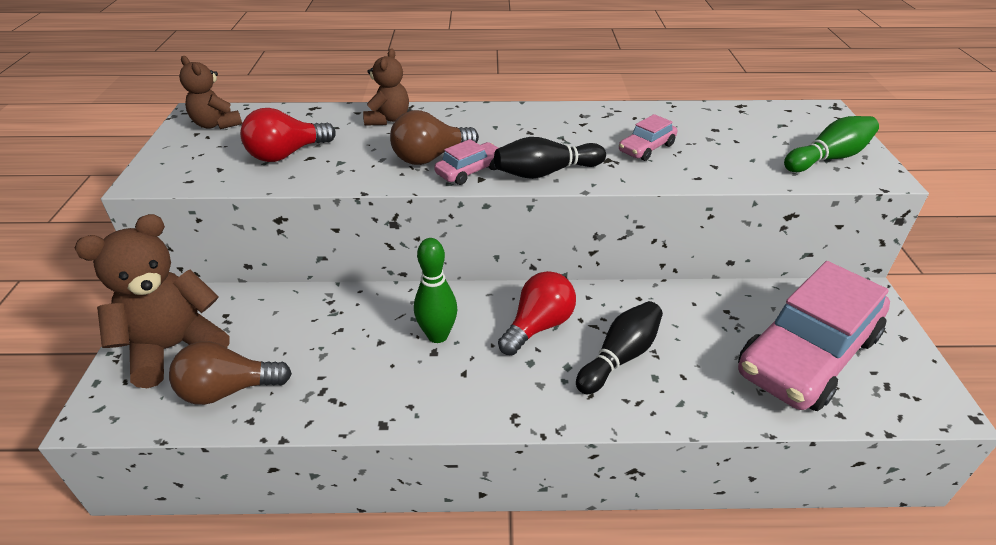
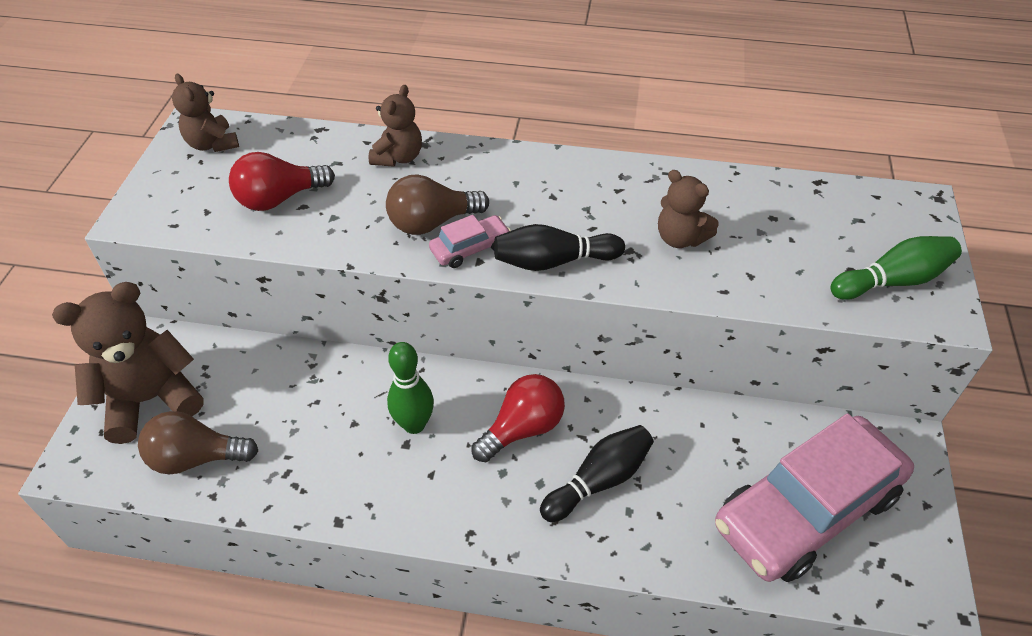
camera: 10 degrees right, 10 degrees up
(646, 148) = (680, 238): pink car -> brown teddy bear

